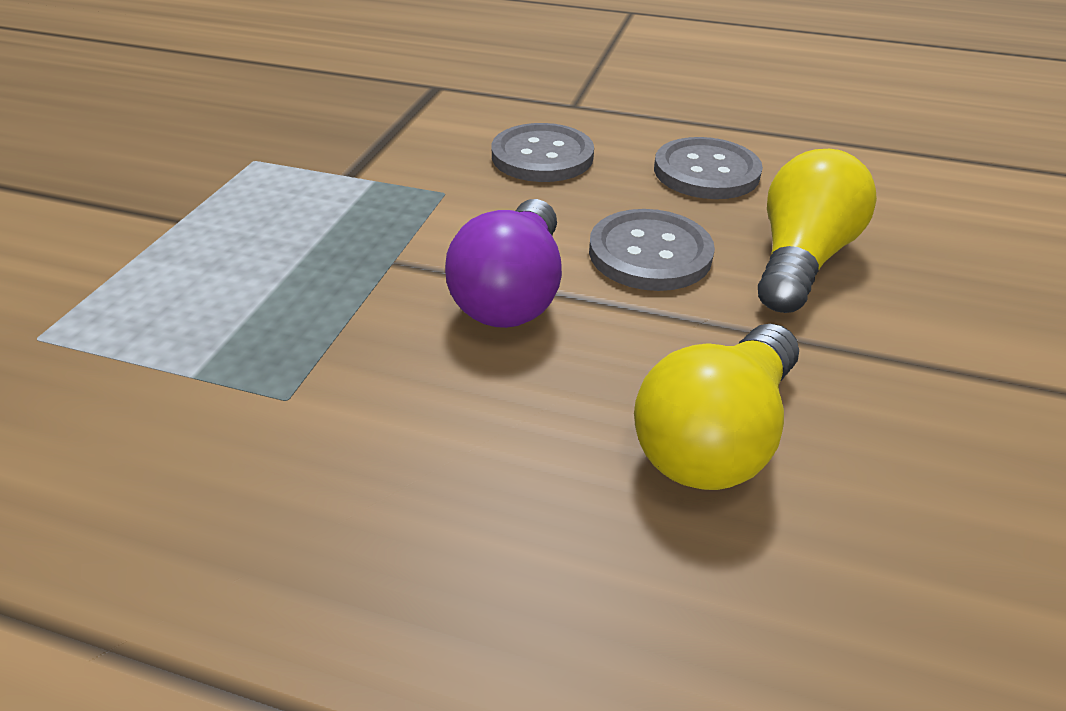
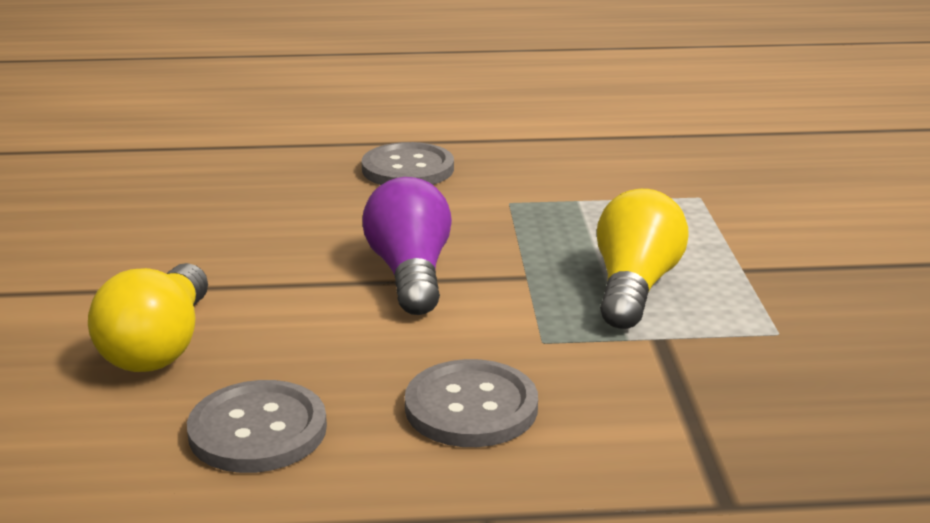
camera: 160 degrees right, 15 degrees down
(650, 253) = (306, 324): grey button -> grey button (408, 169)
(715, 436) = (239, 231): yellow light bulb -> yellow light bulb (634, 287)

